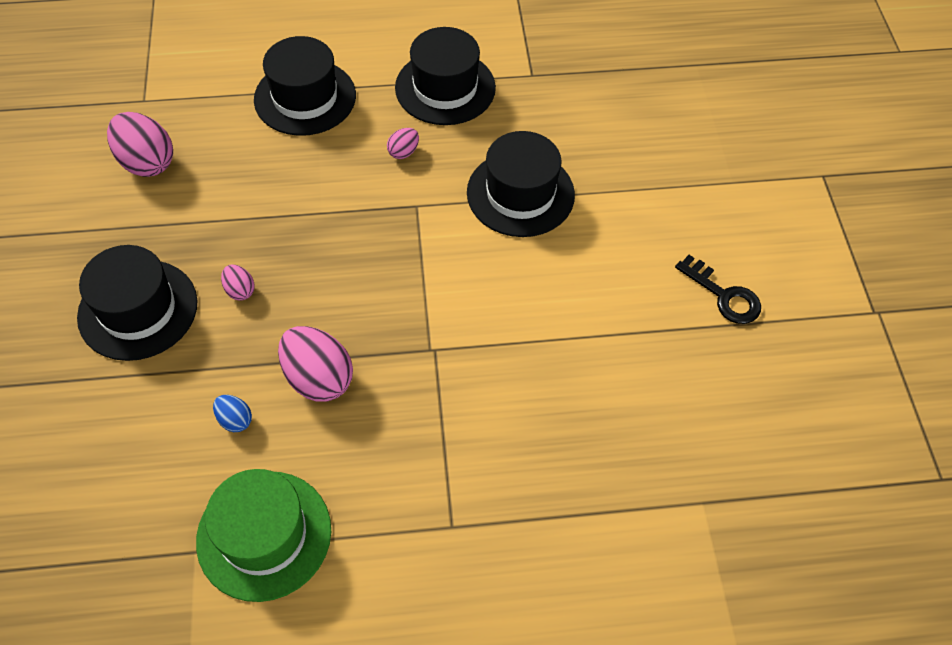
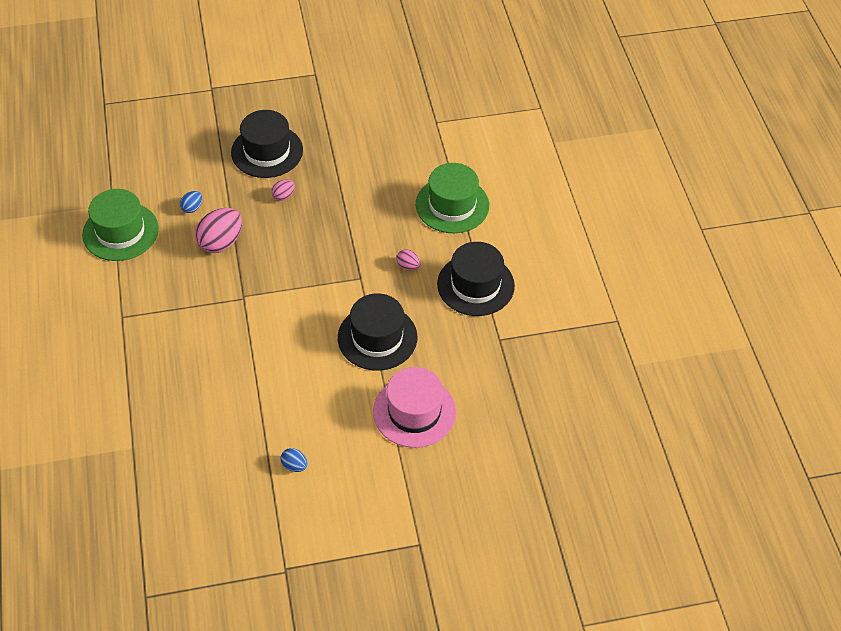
camera: 85 degrees right, 5 degrees down
(147, 162) = (382, 134): pink egg -> none
(305, 97) = (452, 205): black hat -> green hat
(638, 165) = (414, 412): none -> pink hat
(723, 295) = (294, 466): black key -> blue egg

